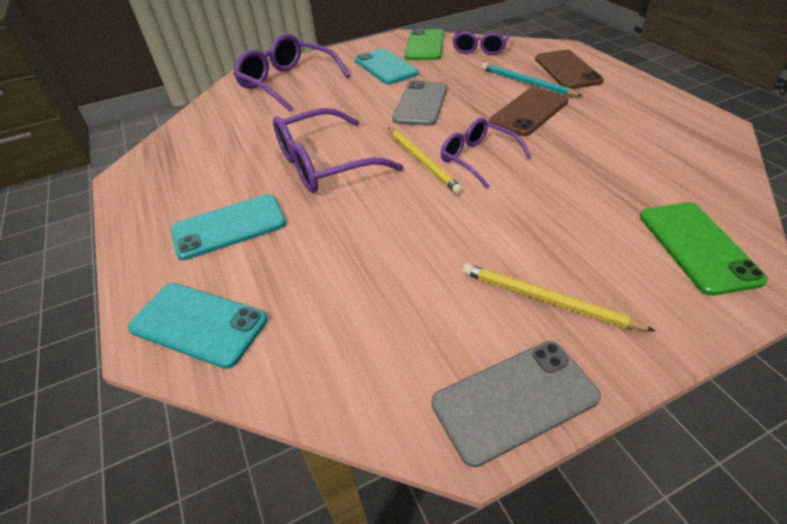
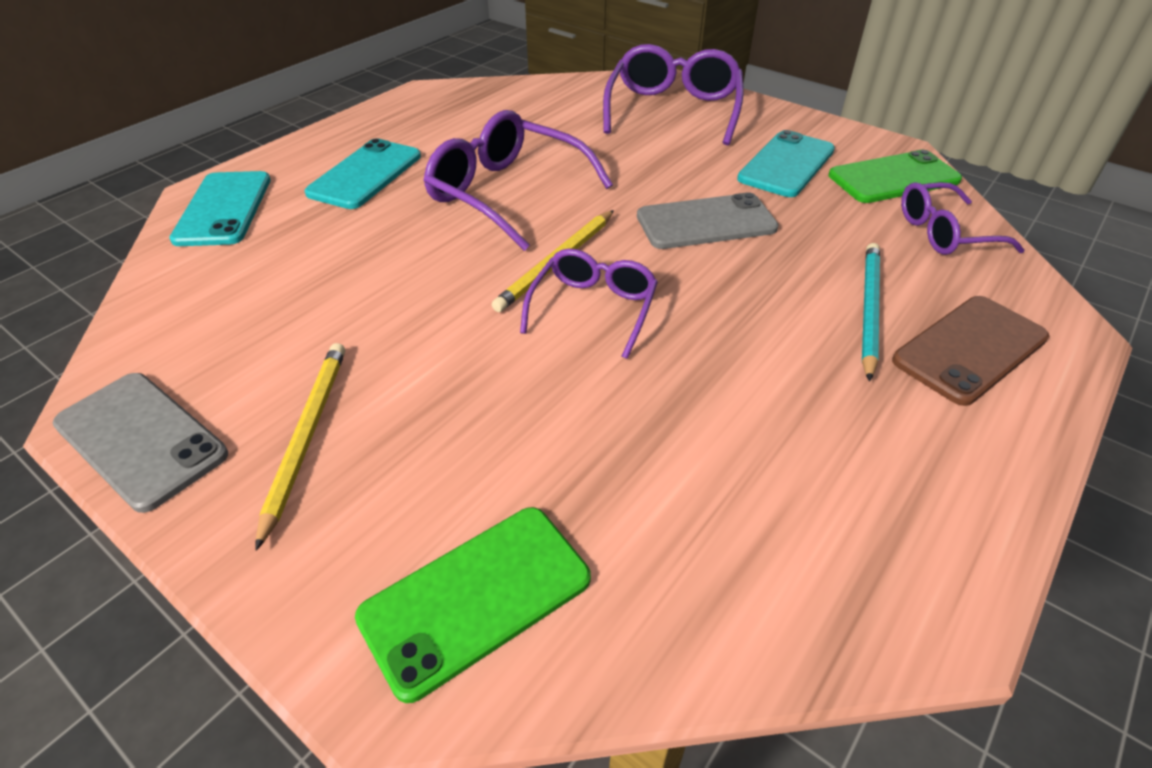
camera: 60 degrees right, 0 degrees up
(229, 227) = (365, 174): turquoise phone -> turquoise phone turned 75 degrees clockwise
(529, 112) = (768, 331): brown phone -> none

